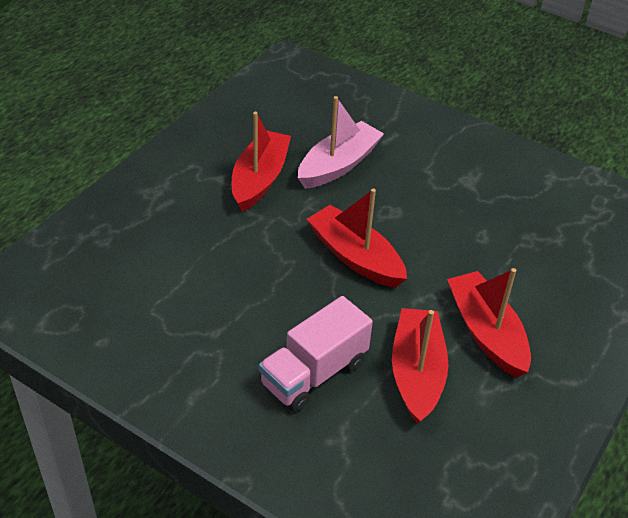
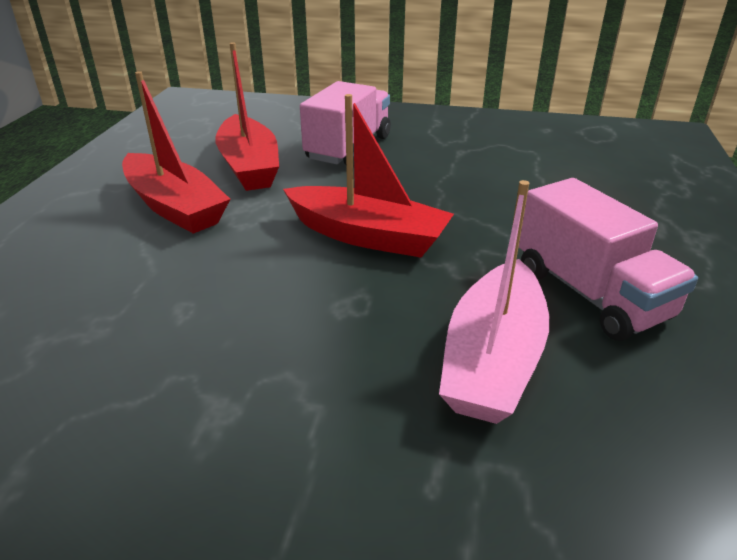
camera: 160 degrees right, 10 degrees down
(260, 179) = (590, 294): red boat -> pink truck

